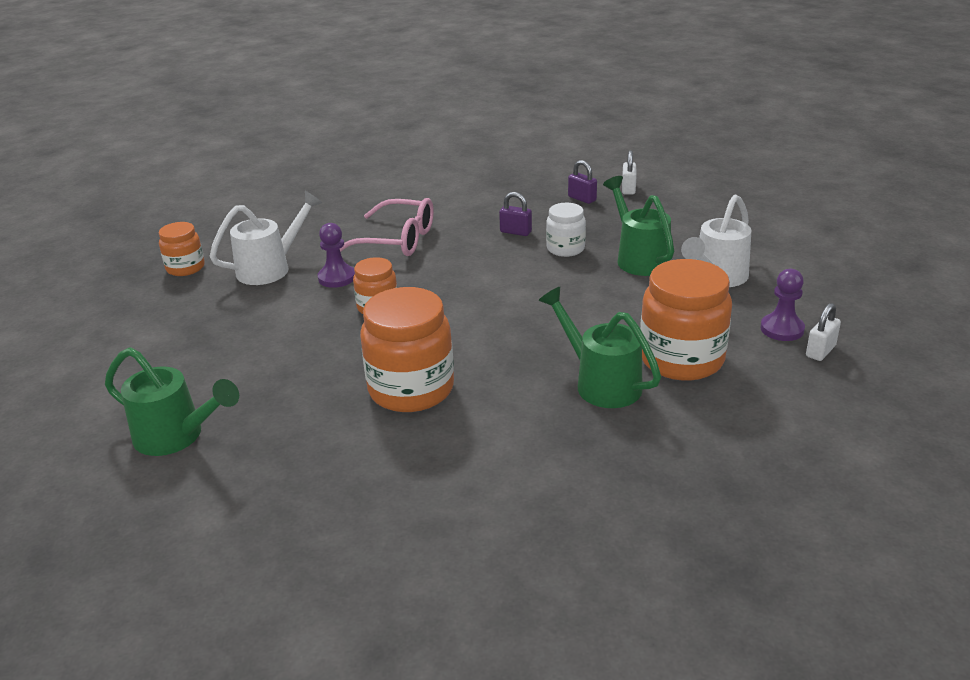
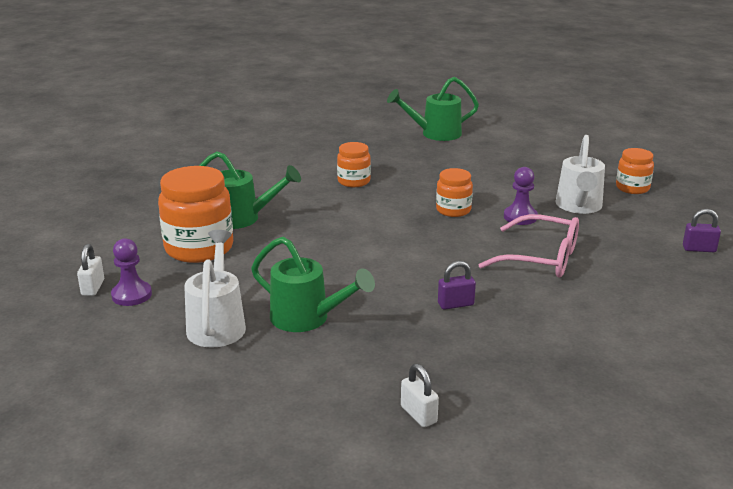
camera: 140 degrees right, 5 degrees down
(396, 240) = (540, 258): pink glasses -> pink glasses turned 135 degrees counterclockwise
(411, 389) = (354, 181): orange jar -> orange jar, size x0.55
(565, 249) = (386, 304): white jar -> none
(582, 199) = (451, 374): purple padlock -> purple padlock (699, 249)

